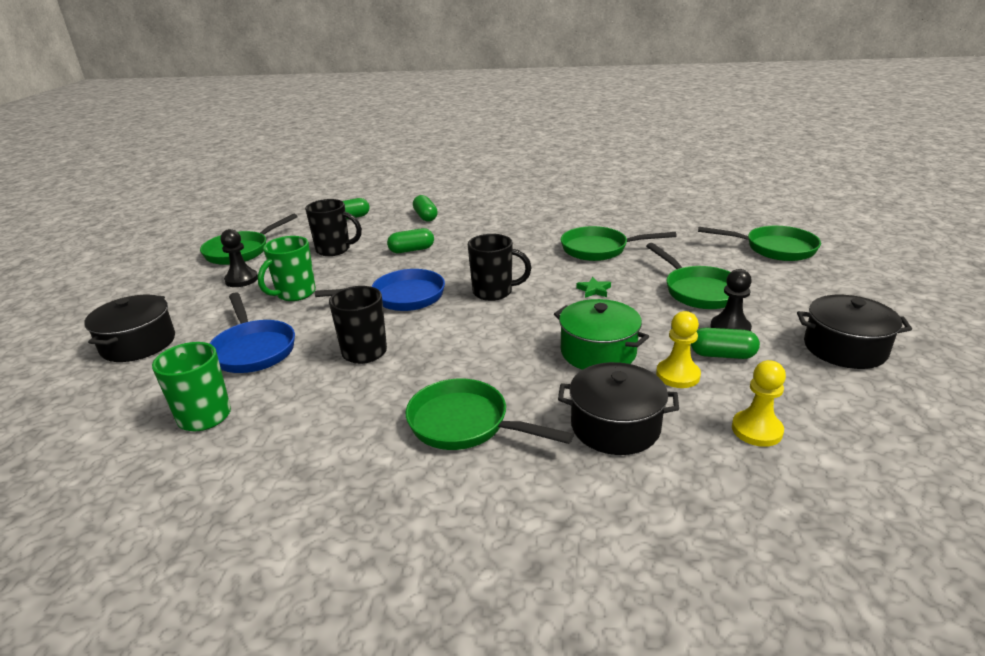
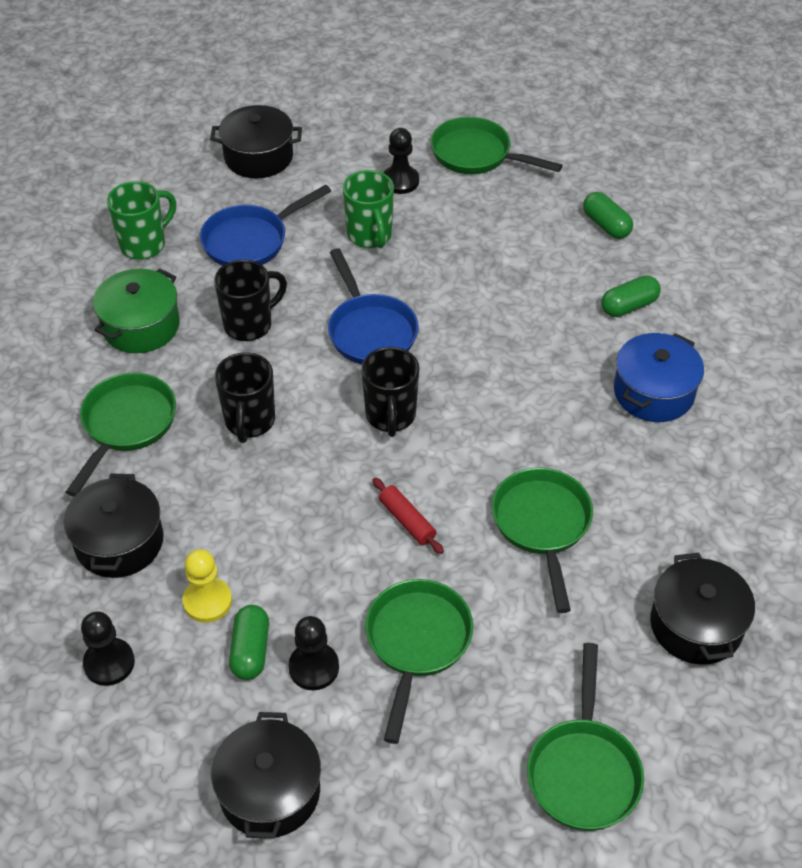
camera: 80 degrees right, 20 degrees up
(295, 294) = (370, 236): green mug -> green mug turned 135 degrees counterclockwise
(334, 250) = (494, 237): black mug -> black mug (249, 422)
(411, 250) = (505, 313): green capsule -> none
(499, 215) = (653, 392): none -> blue pot
(594, 290) = (407, 521): green star -> red rolling pin
(598, 352) = (253, 527): green pot -> green pot (141, 326)
(668, 217) = (696, 625): none -> black pot
(699, 291) = (416, 643): green pan -> green pan turned 135 degrees clockwise
(756, 430) = (109, 663): yellow pawn -> black pawn

